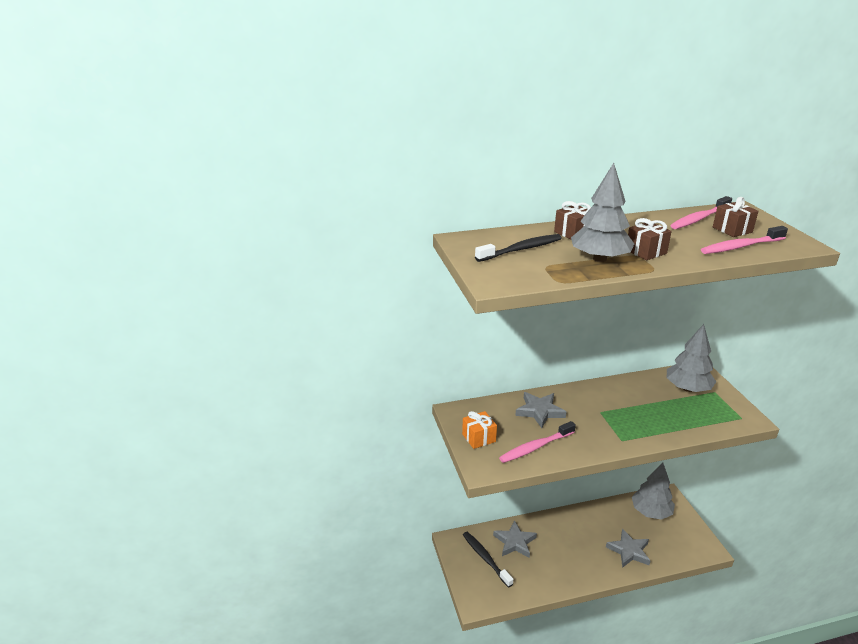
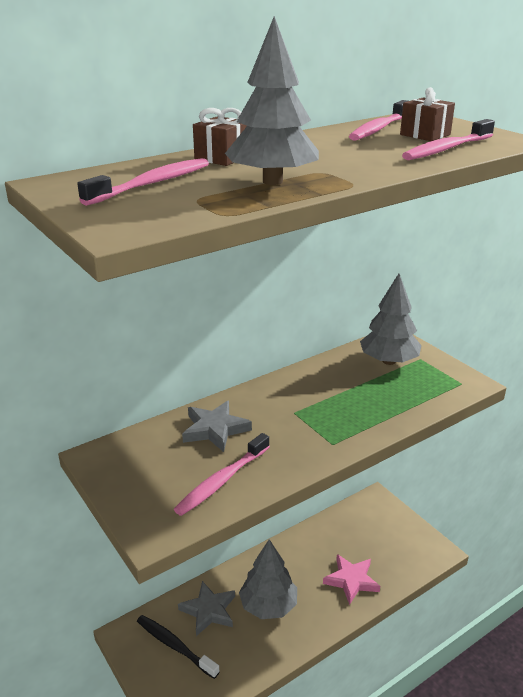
camera: 20 degrees left, 0 degrees up
(479, 438) = (137, 487): orange gift -> none
(521, 249) = (152, 184): black toothbrush -> pink toothbrush
(629, 551) = (351, 580): grey star -> pink star
(646, 252) = (331, 167): brown gift -> none
(651, 512) = (362, 523): grey tree -> grey tree (268, 605)

